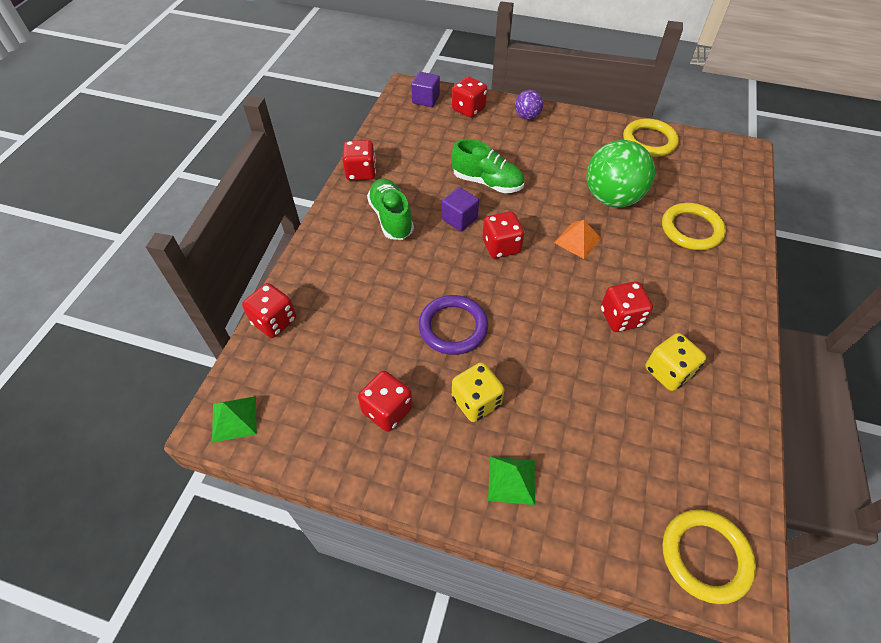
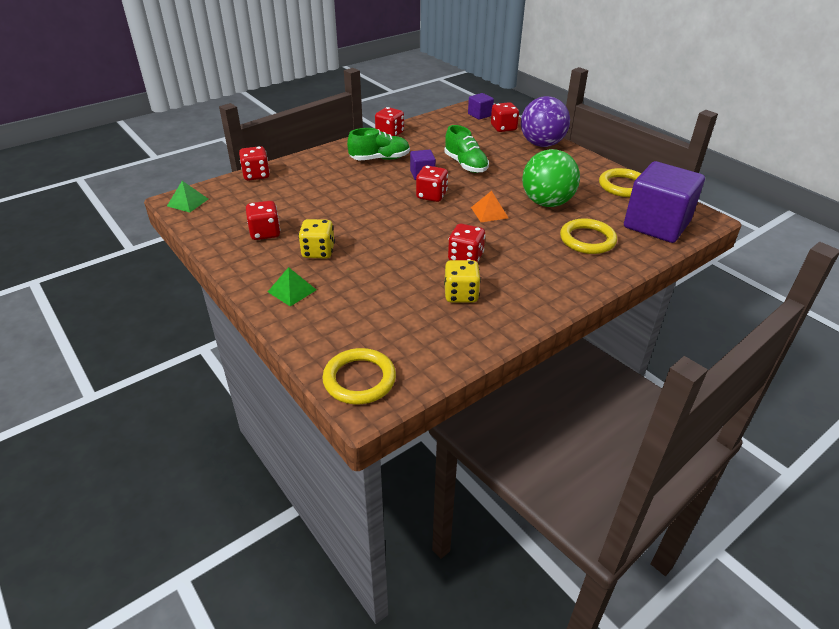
camera: 35 degrees right, 15 degrees down
(391, 218) = (380, 159): green shoe -> green shoe turned 60 degrees clockwise
(453, 327) = (350, 217): purple ring -> none
(527, 116) = (542, 144): purple ball -> purple ball, size x2.00
(721, 178) = (656, 224): none -> purple cube

